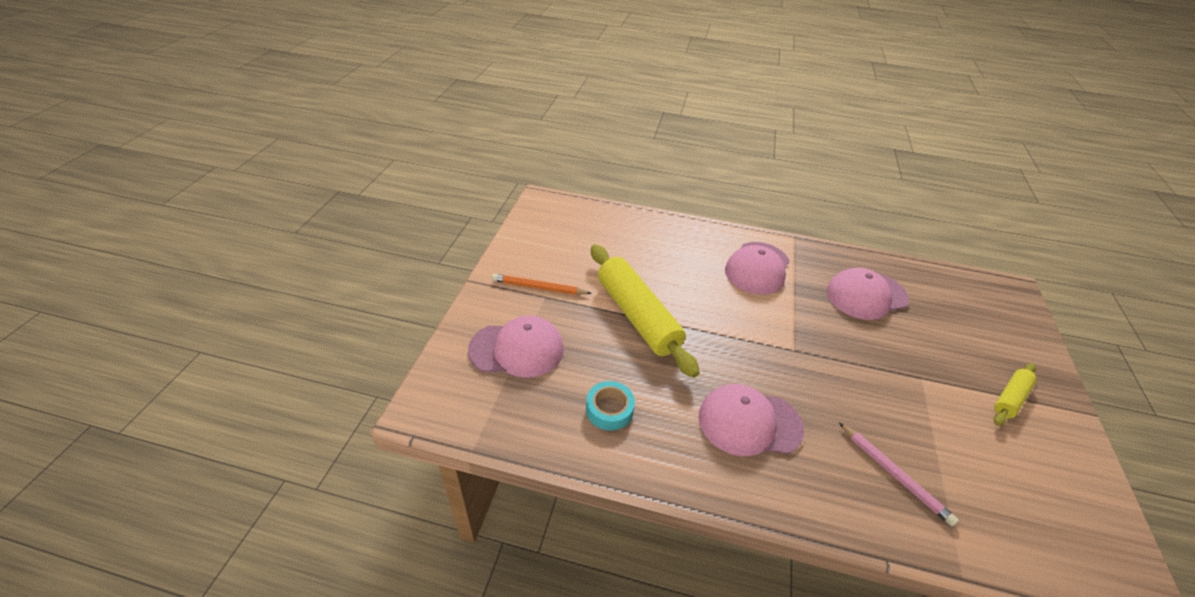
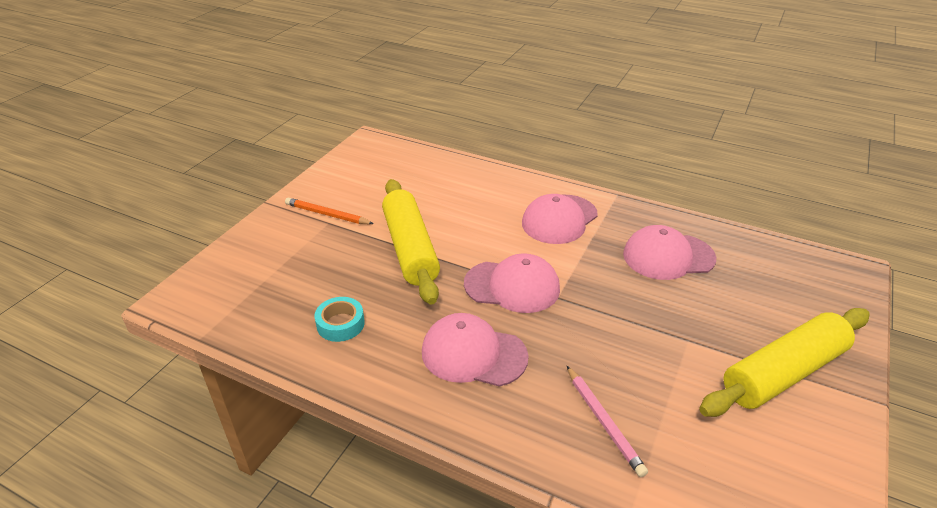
camera: 15 degrees right, 5 degrees down
(517, 349) = (280, 263): pink cap -> pink cap (512, 286)
(1010, 398) = (783, 373): yellow rolling pin -> yellow rolling pin, size x2.01

